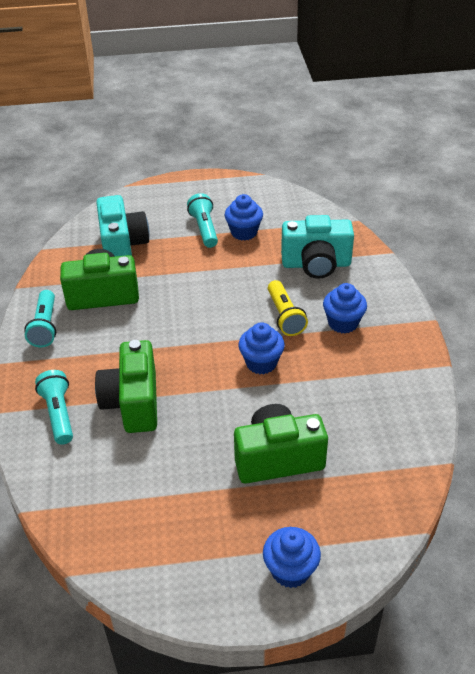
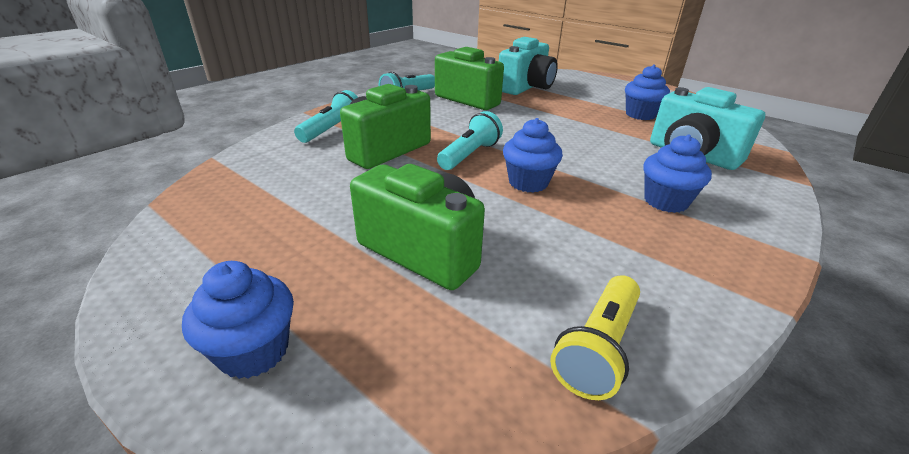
camera: 45 degrees right, 10 degrees down
(204, 229) = (606, 102): turquoise flashlight -> turquoise flashlight (469, 155)
(285, 316) = (603, 168): yellow flashlight -> yellow flashlight (598, 348)

